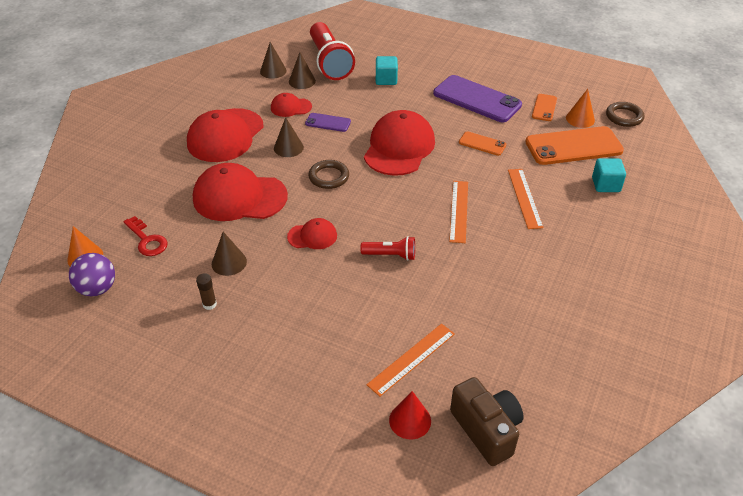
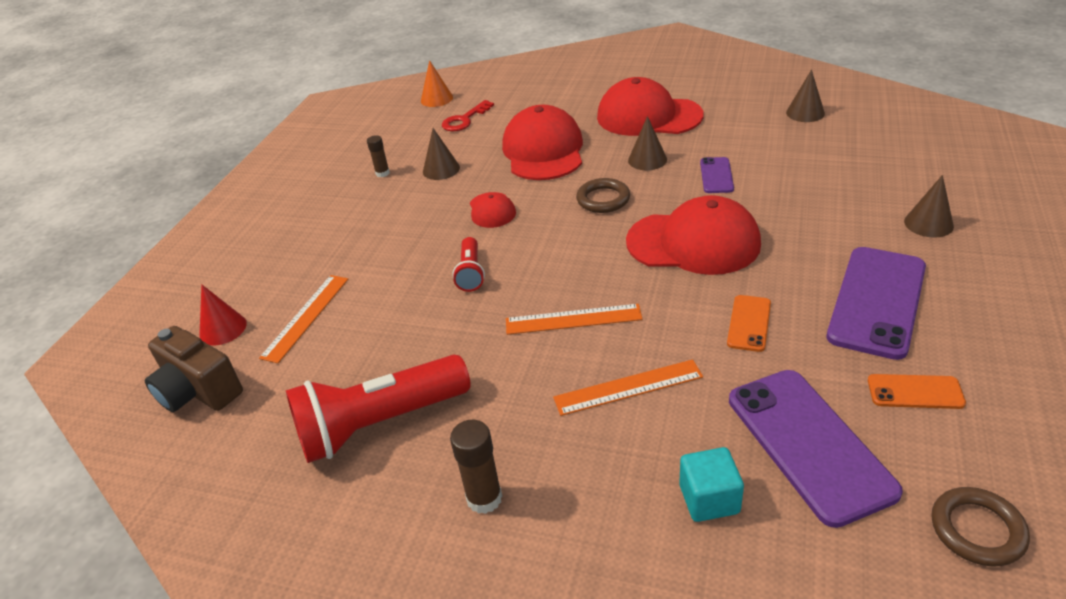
camera: 85 degrees right, 5 degrees down
(97, 289) = (398, 115): purple ball -> none
(291, 107) = (732, 143): red cap -> none
(302, 81) = (798, 137): brown cone -> brown cone (928, 223)
(329, 62) = (863, 147): red flashlight -> red flashlight (379, 424)
(386, 80) = (859, 201): turquoise cube -> none
(412, 359) = (305, 317): orange ruler -> orange ruler turned 75 degrees clockwise
(486, 430) = (198, 391): brown camera -> brown camera turned 75 degrees clockwise
(573, 146) = (809, 444): orange phone -> purple phone
(580, 119) = (913, 450): orange cone -> none
(602, 266) = (484, 498): none -> brown glue stick

